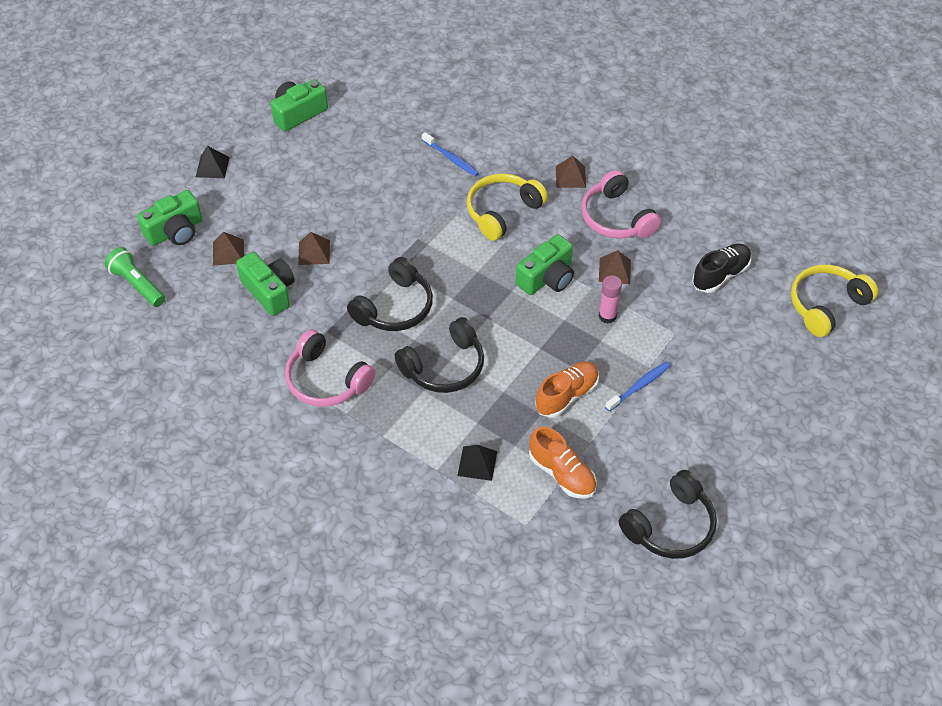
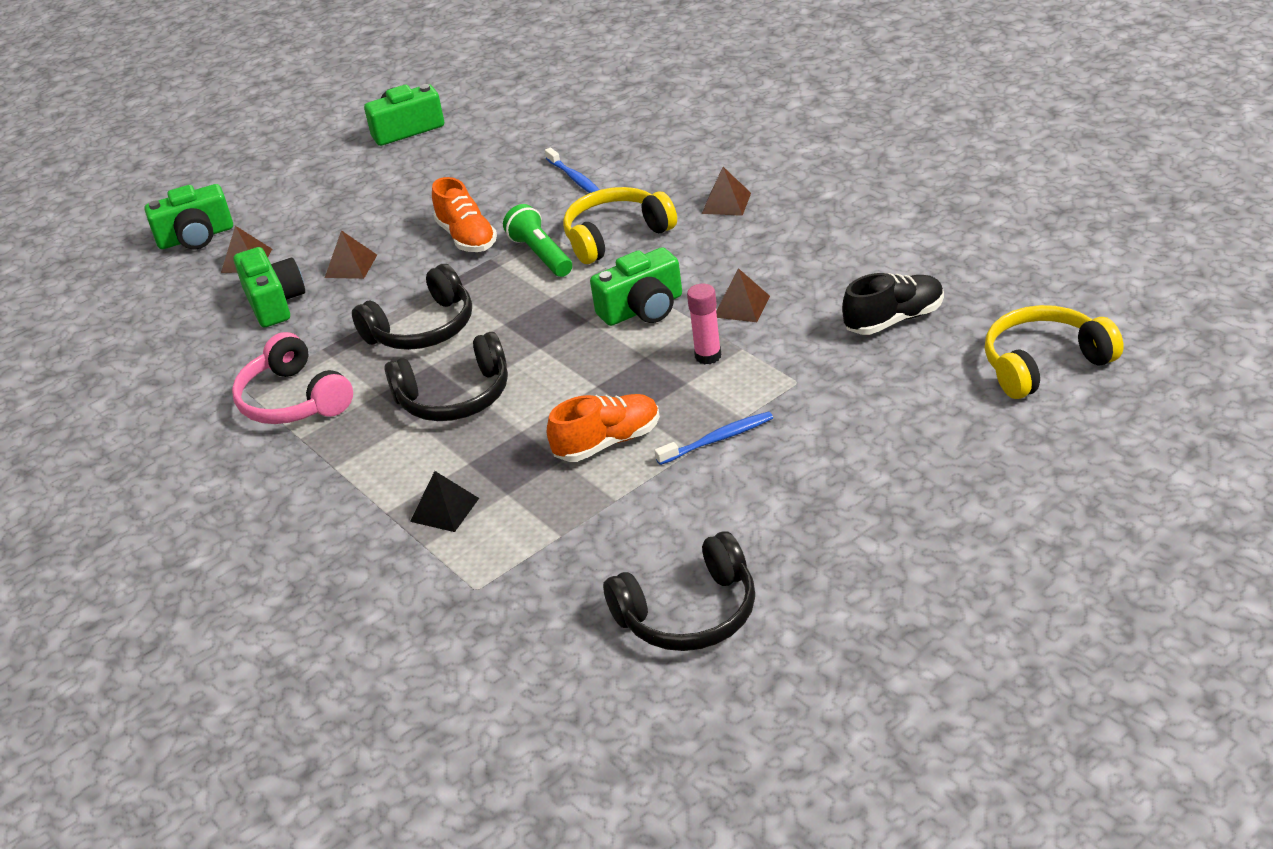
camera: 20 degrees right, 15 degrees down
(137, 285) = (121, 287): green flashlight -> green flashlight (541, 255)
(212, 167) = (275, 177): black pyramid -> none
(562, 473) = (557, 533): orange shoe -> orange shoe (467, 237)
(616, 218) = (770, 249): pink headphones -> none

